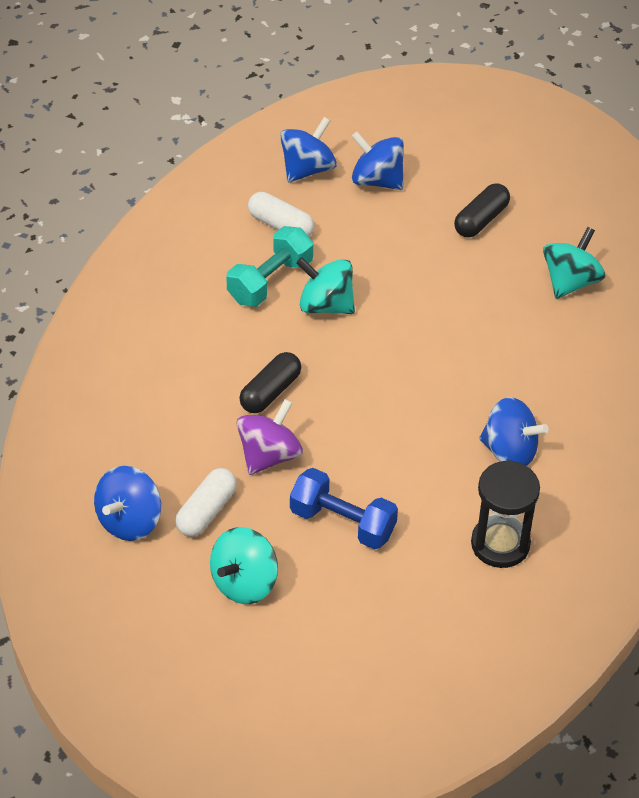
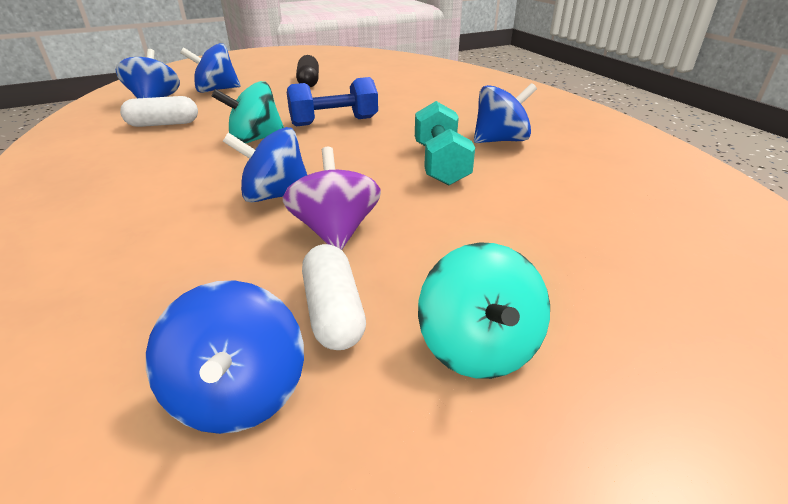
camera: 45 degrees left, 15 degrees down
(270, 281) = (189, 147): turquoise dumbbell -> turquoise dumbbell (440, 164)
(270, 392) = (275, 195): black capsule -> blue spinning top
(342, 522) = (475, 234): blue dumbbell -> blue dumbbell (334, 122)
(500, 544) = (592, 179): black hourglass -> none
(570, 281) = (397, 81): turquoise spinning top -> none

